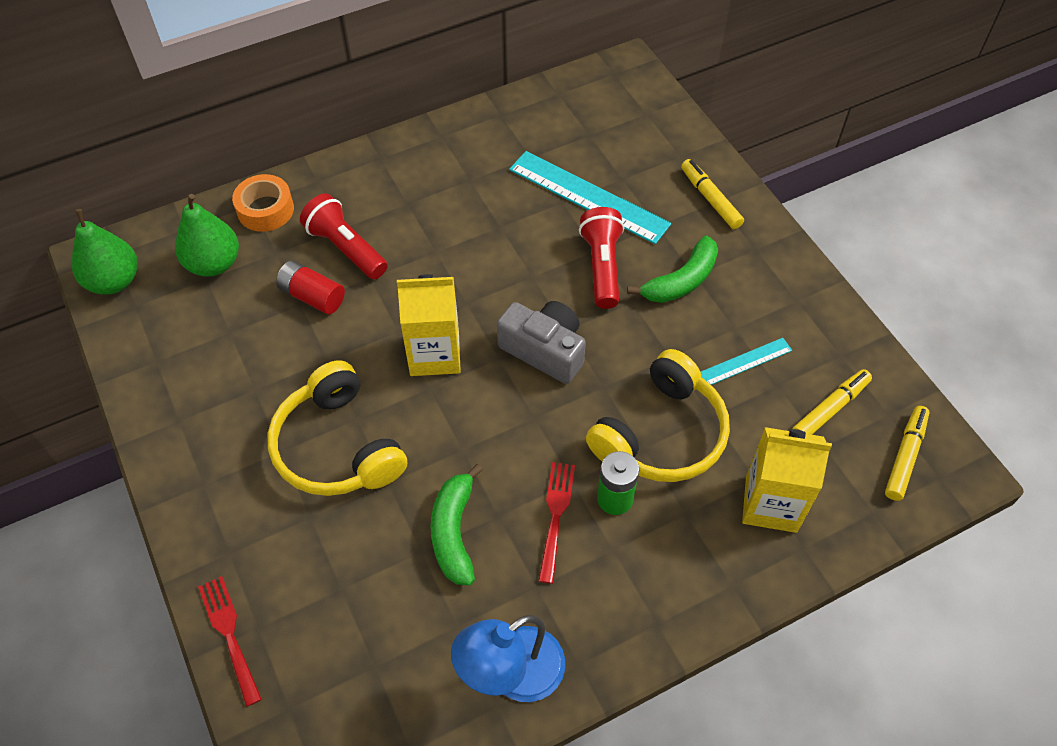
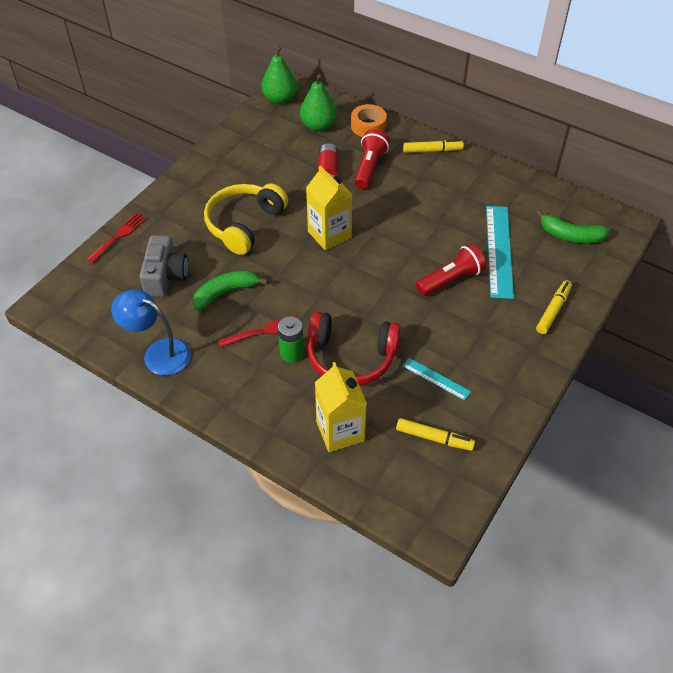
camera: 60 degrees right, 5 degrees down
(544, 350) = (368, 279): grey camera -> grey camera (165, 276)
(661, 434) = (351, 357): yellow headphones -> red headphones
(681, 281) = (472, 322): green banana -> green banana (571, 236)
(904, 456) = (427, 494): yellow marker -> yellow marker (432, 150)

